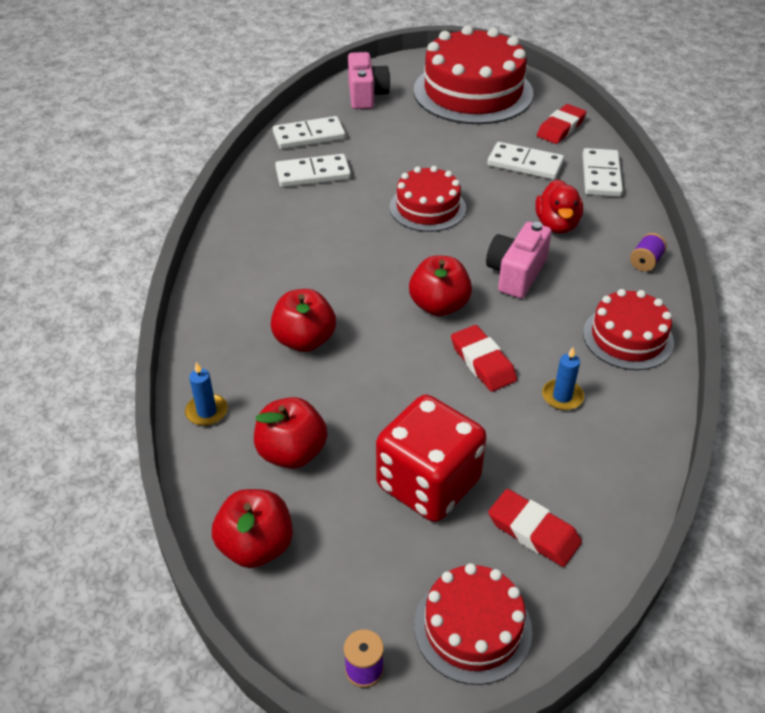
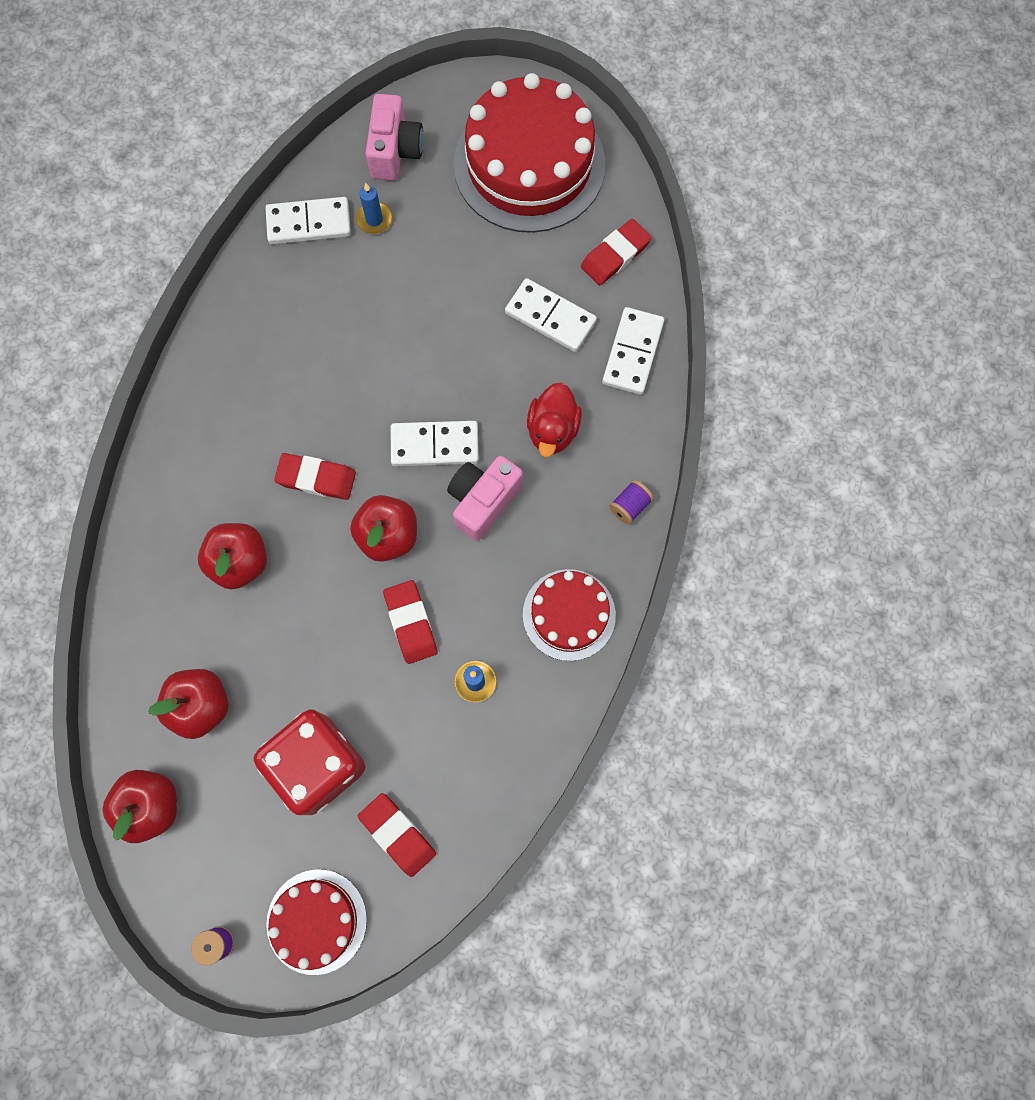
camera: 10 degrees right, 30 degrees up
(207, 412) = (130, 641): blue candle -> blue candle (374, 219)
(313, 174) = (300, 296): white domino -> white domino (435, 445)
(360, 277) = (316, 478): none -> red eraser
(427, 208) = (416, 377): red cake -> none

